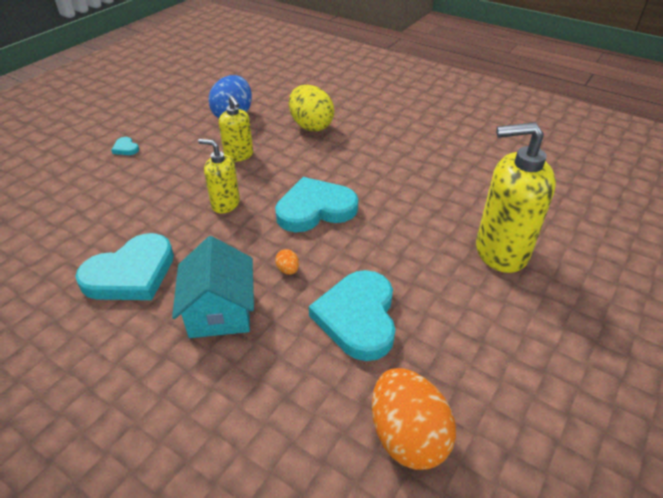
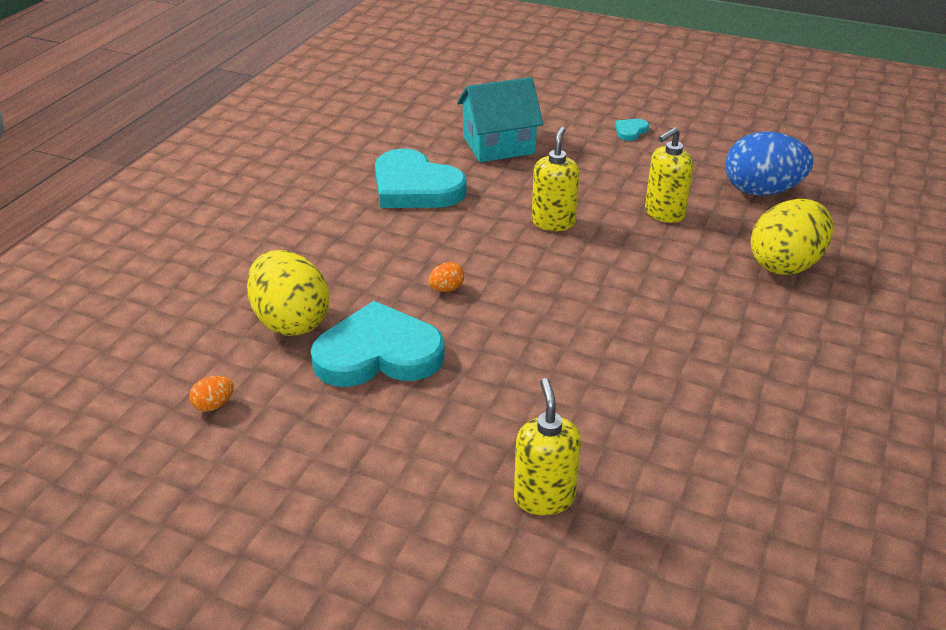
camera: 80 degrees right, 5 degrees down
(220, 311) = (372, 252): turquoise house -> turquoise house (498, 145)
(303, 374) = (291, 321): none -> yellow egg
(315, 209) = (573, 295): turquoise heart -> none
(407, 436) = (214, 405): orange egg -> orange egg, size x0.40
(500, 251) = (544, 497): yellow soap dispenser -> yellow soap dispenser, size x0.56

